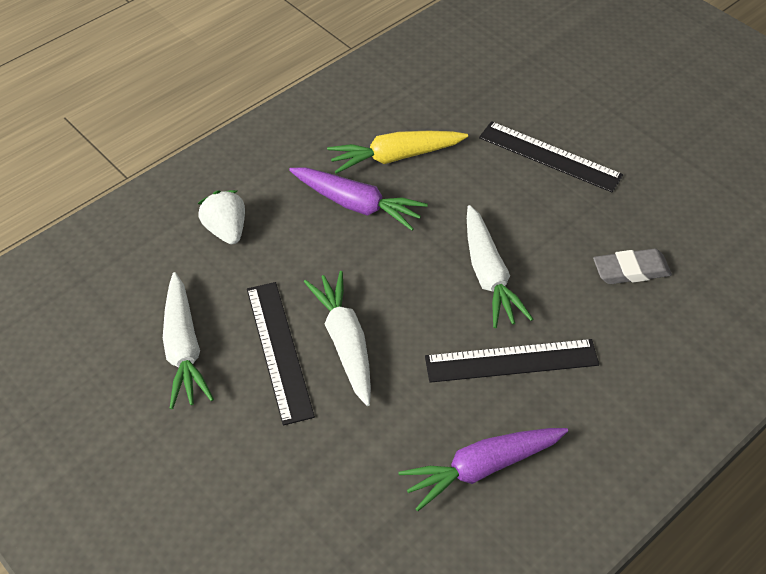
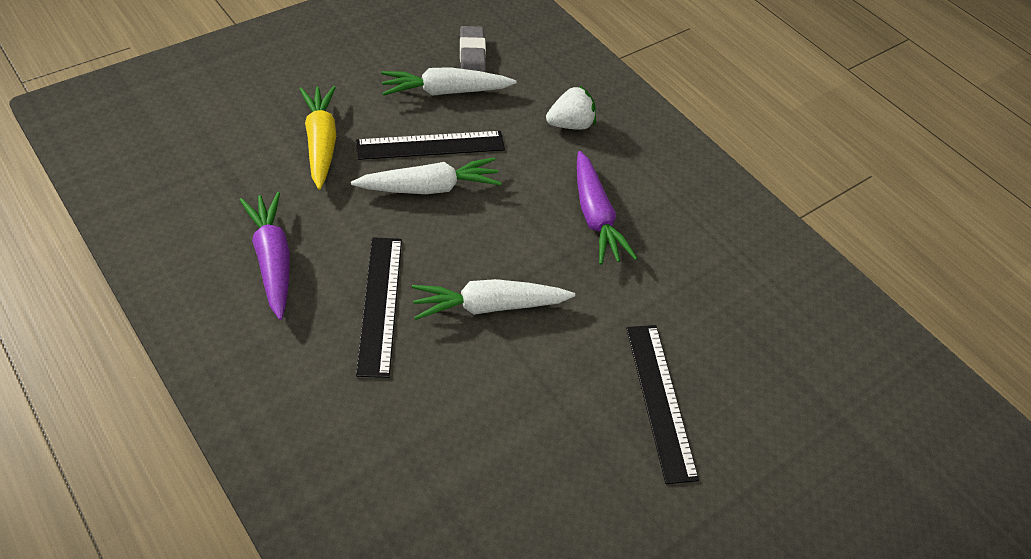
camera: 90 degrees right, 0 degrees up
(356, 204) = (595, 216): purple carrot -> purple carrot turned 45 degrees counterclockwise
(396, 157) = (661, 256): yellow carrot -> yellow carrot (321, 143)
(550, 156) = (660, 400): black ruler -> black ruler turned 45 degrees counterclockwise
(631, 270) = (475, 441): grey eraser -> grey eraser (472, 55)

